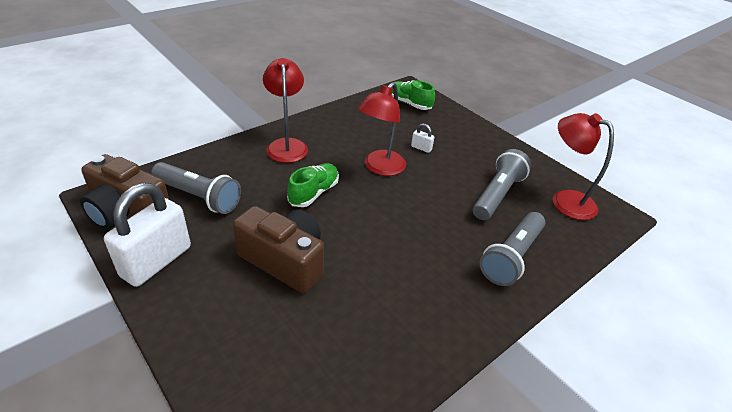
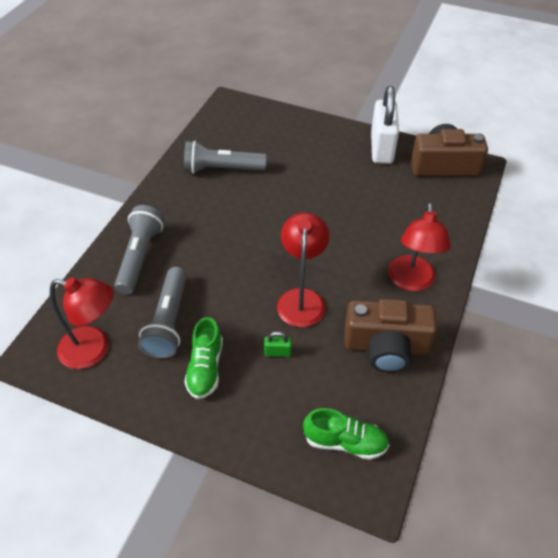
camera: 155 degrees right, 10 degrees up
(199, 197) = (415, 196): grey flashlight -> grey flashlight (222, 169)
(285, 260) = (306, 181): brown camera -> brown camera (386, 347)
(286, 145) = (411, 281): red lamp -> red lamp turned 45 degrees clockwise
(314, 193) = (336, 241): green shoe -> green shoe (205, 368)
(421, 148) = (278, 352): white padlock -> green padlock

